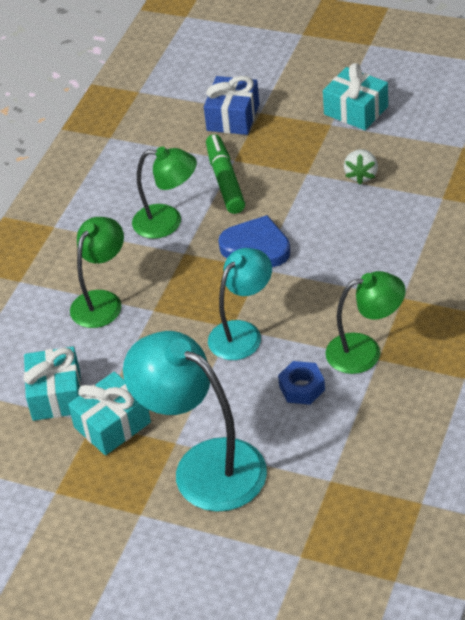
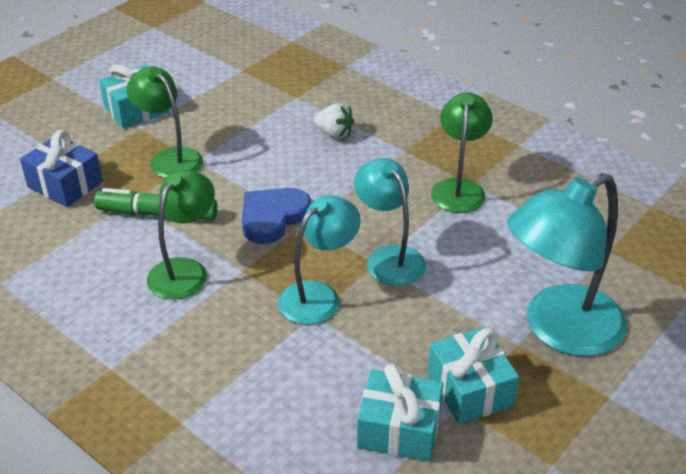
camera: 75 degrees left, 5 degrees down
(102, 301) = (271, 353): green lamp -> green lamp (170, 158)
(175, 306) = (318, 296): none -> turquoise lamp
(302, 388) = (485, 237): blue nut -> none
(361, 175) = (229, 130): white strawberry -> white strawberry (334, 133)

